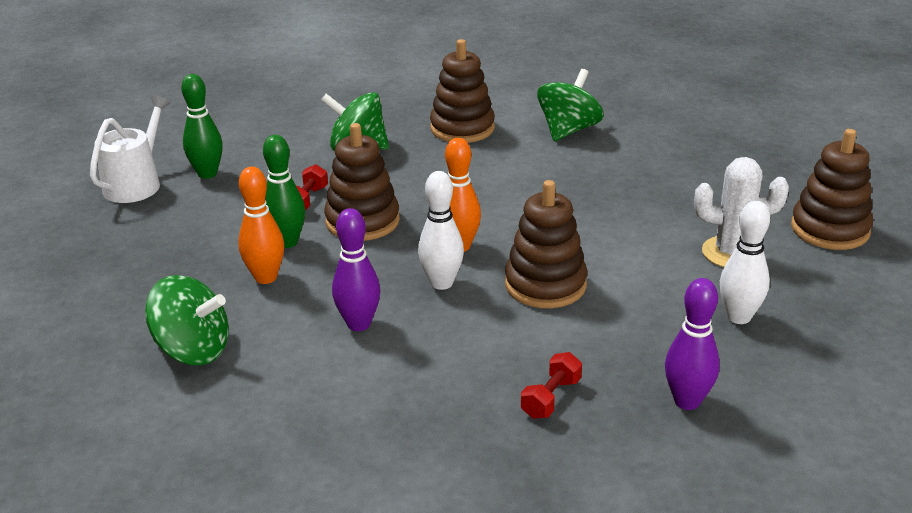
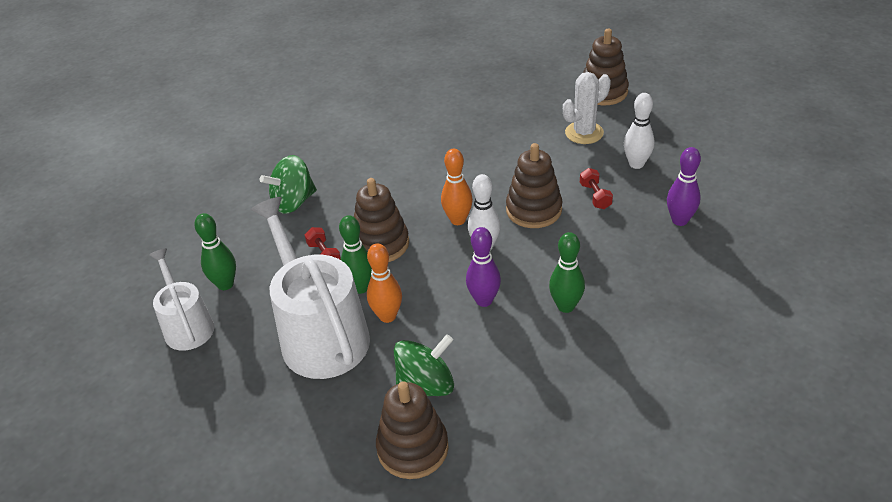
camera: 45 degrees left, 10 degrees up
(199, 253) = (320, 334): none -> white watering can
(418, 384) = (565, 306): none -> green bowling pin
(462, 128) = (335, 149): brown stacking toy -> brown stacking toy (412, 448)
(551, 398) = (629, 264): red dumbbell -> red dumbbell (595, 196)
(568, 130) = (397, 113): green spinning top -> none

